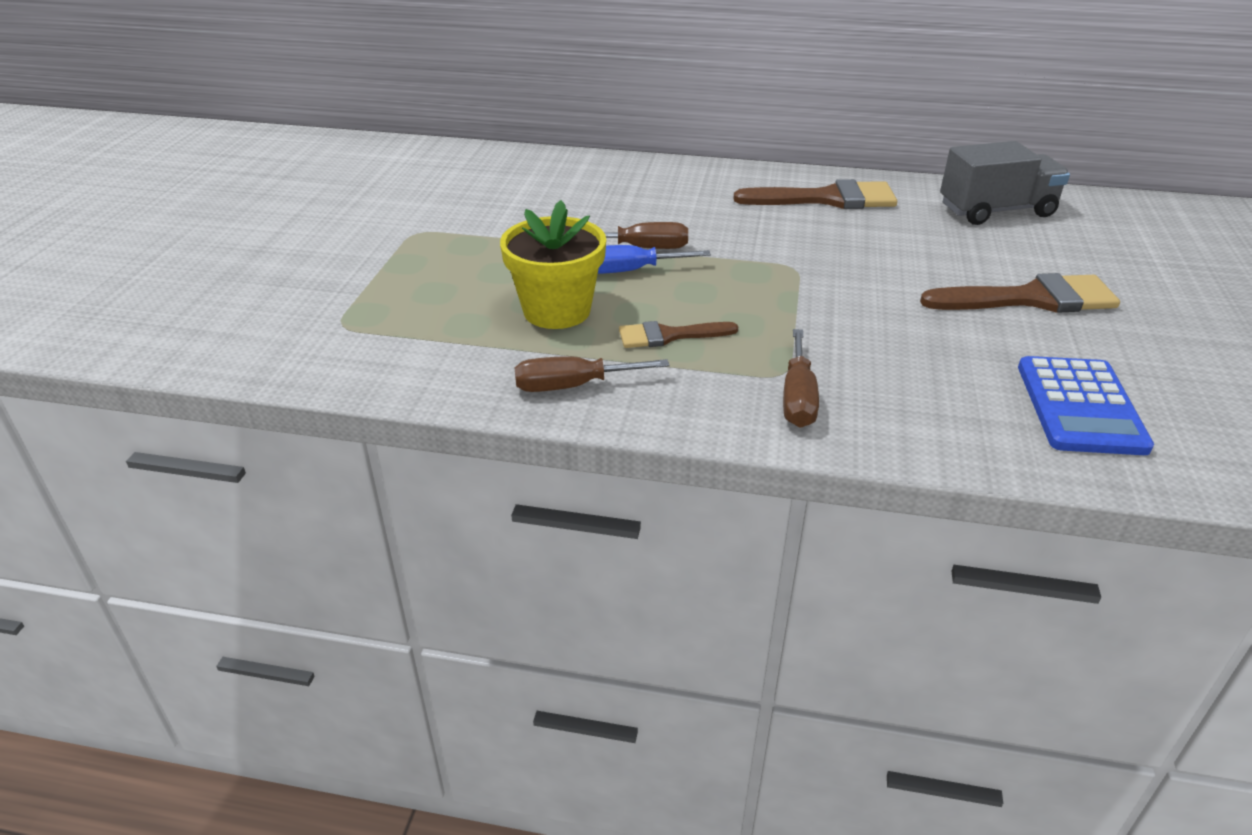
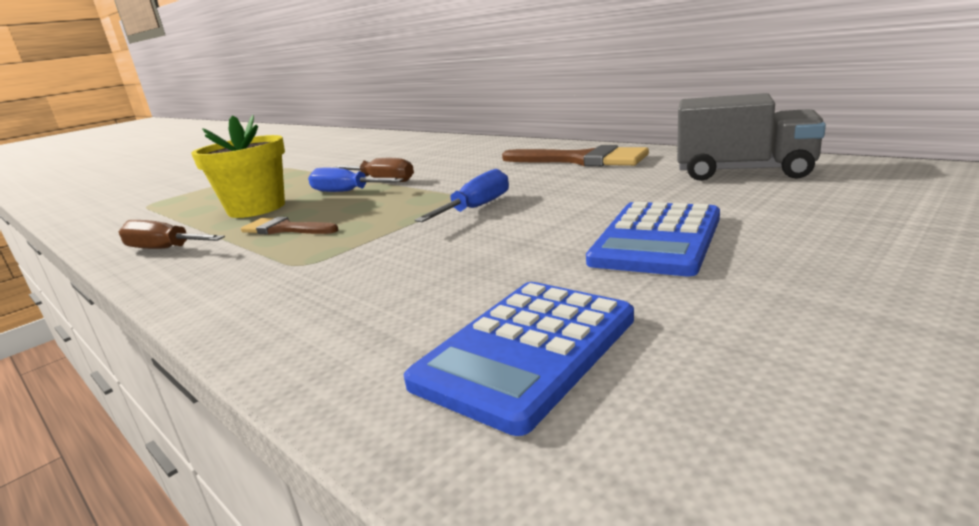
camera: 35 degrees right, 15 degrees down
(798, 398) = (273, 283): brown screwdriver -> none
(830, 280) = (476, 208): none -> blue screwdriver
(1030, 299) = (657, 239): brown brush -> blue calculator

